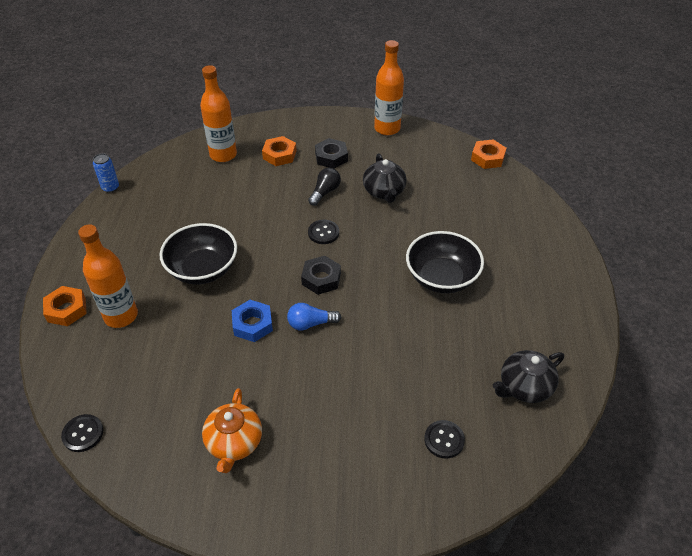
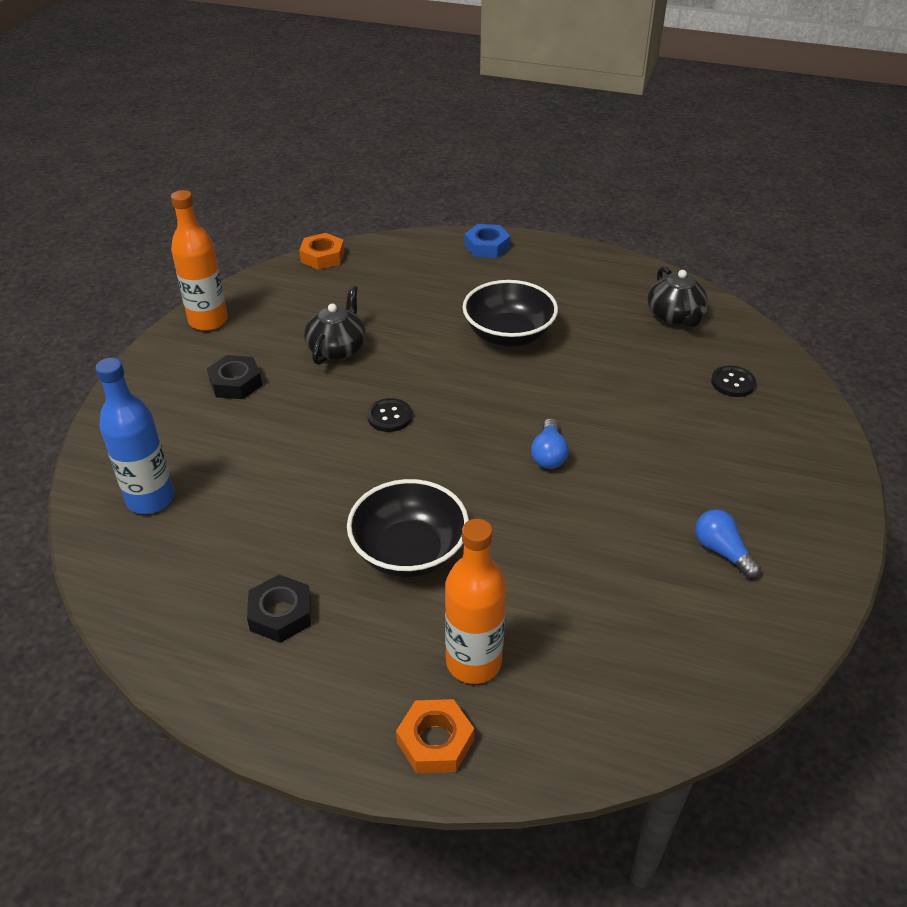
camera: 75 degrees left, 5 degrees down
(83, 434) = (692, 720): black button -> none
(110, 187) = (142, 665): blue can -> none
(223, 155) = (150, 499): orange bottle -> blue bottle
(234, 443) = (722, 551): orange teapot -> blue light bulb
(252, 324) = (534, 510): blue nut -> blue nut (487, 246)
(279, 155) = (195, 434): orange nut -> none
(321, 279) = (474, 432): black nut -> black nut (281, 614)
(325, 192) = (308, 401): black light bulb -> none
(384, 192) = (337, 349): black teapot -> black teapot turned 75 degrees counterclockwise

